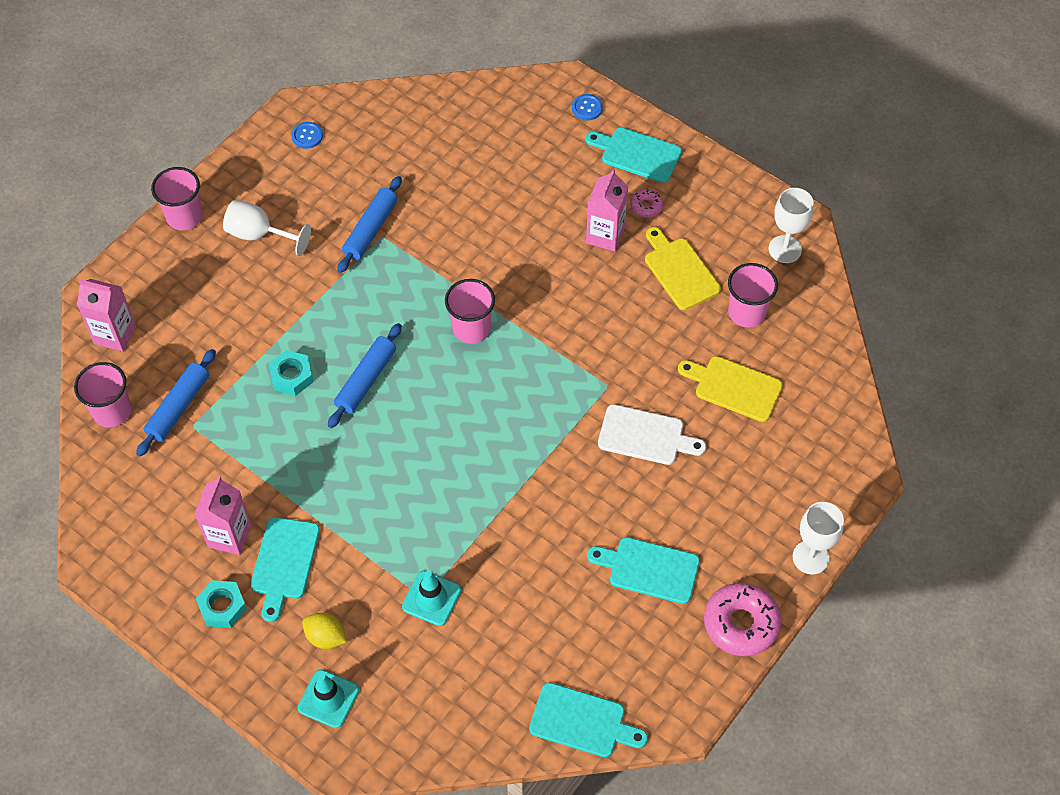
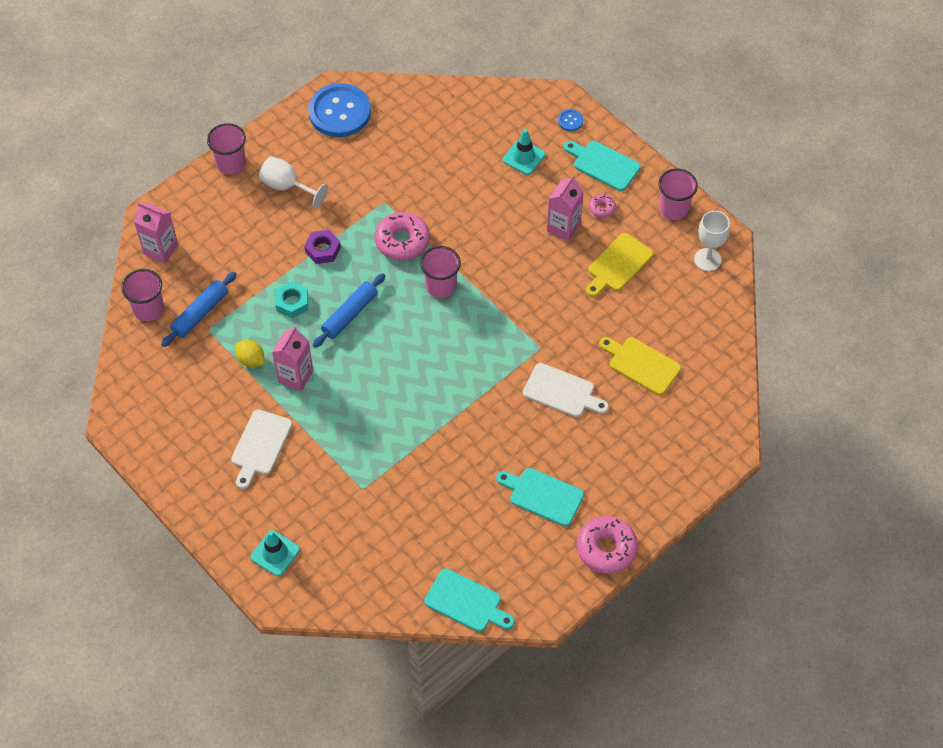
camera: 10 degrees right, 0 degrees up
(222, 607) = (207, 471): turquoise nut -> none
(229, 536) = (222, 418): pink carton -> pink carton (295, 376)
(284, 563) = (260, 445): turquoise cutting board -> white cutting board
(307, 136) = (339, 112): blue button -> blue button, size x2.44
(317, 305) = (323, 250): none -> purple nut
(325, 637) = (281, 507): yellow lemon -> yellow lemon (251, 360)
(371, 230) = (376, 195): blue rolling pin -> none
(413, 281) = (402, 241): none -> pink donut
(431, 598) = (368, 491): turquoise traffic cone -> turquoise traffic cone (524, 157)
(680, 271) = (618, 264): yellow cutting board -> yellow cutting board turned 120 degrees counterclockwise
(746, 312) = (665, 306): pink cup -> pink cup (673, 208)
(810, 557) = (673, 506): white goblet -> none

